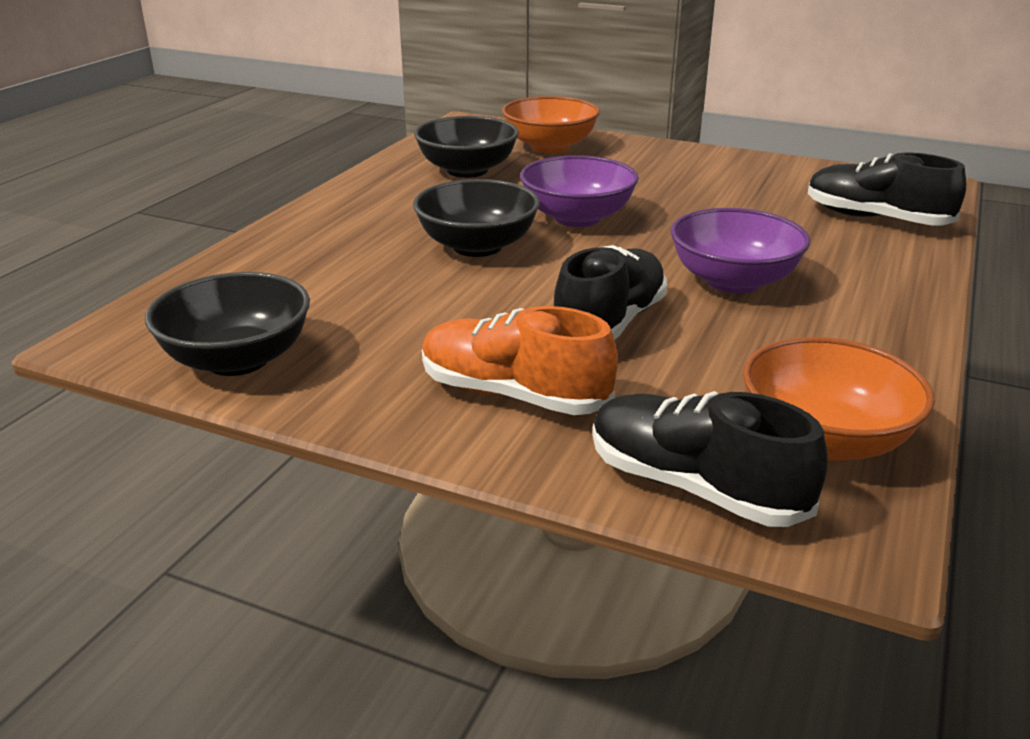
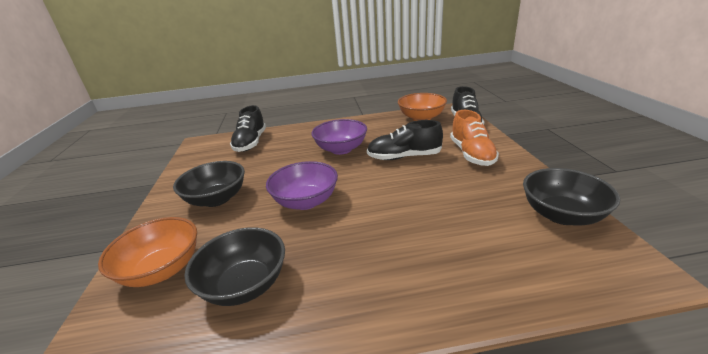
camera: 120 degrees left, 0 degrees up
(477, 246) = (374, 213): black bowl -> black bowl (217, 199)

